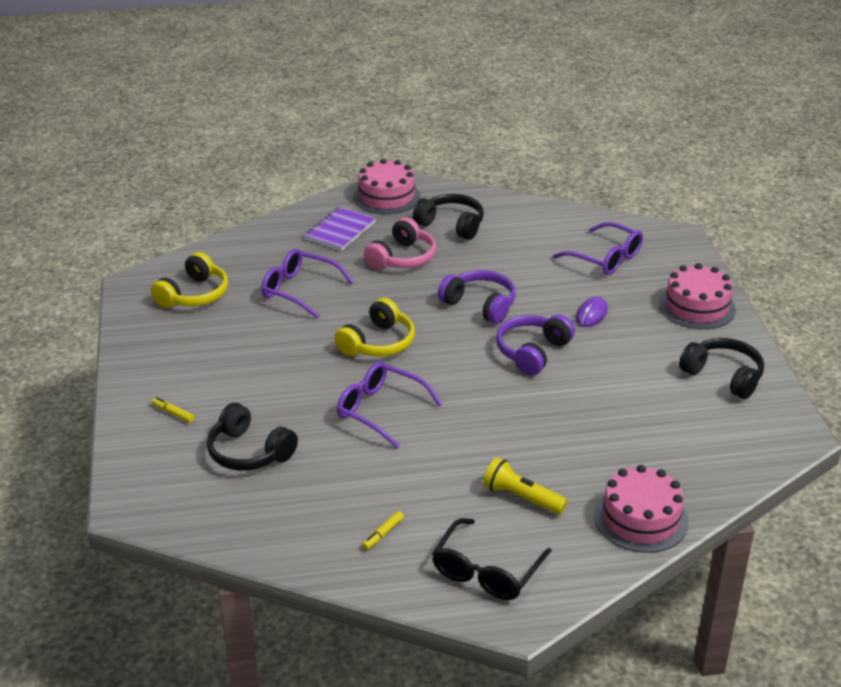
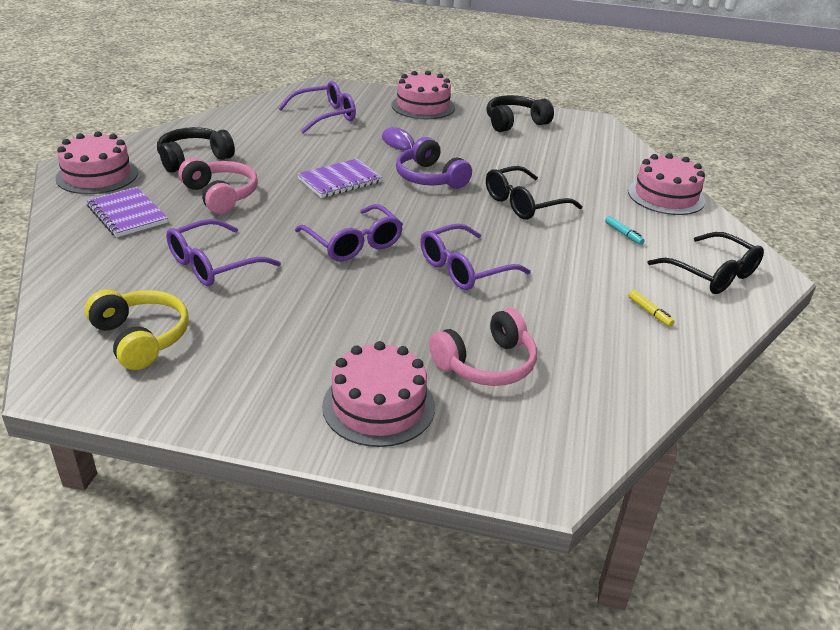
camera: 70 degrees left, 0 degrees up
(173, 413) = (378, 406): yellow marker -> pink cake
(249, 452) = (486, 364): black headphones -> pink headphones
(378, 343) = (353, 243): yellow headphones -> purple glasses
(480, 305) = (339, 180): purple headphones -> purple notebook
(522, 497) = (623, 234): yellow flashlight -> turquoise marker
(531, 420) = (524, 203): none -> black glasses

